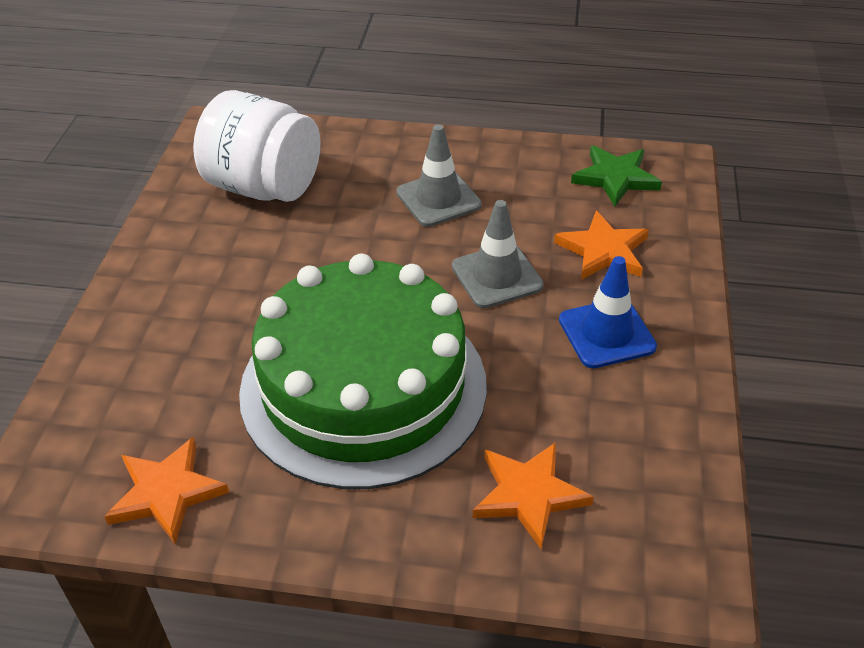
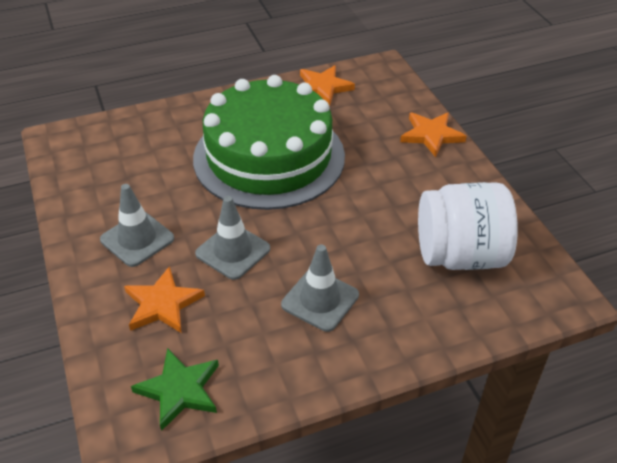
camera: 150 degrees right, 0 degrees up
(528, 495) = (149, 142): orange star -> orange star (431, 135)
(606, 333) = (137, 239): blue traffic cone -> grey traffic cone

